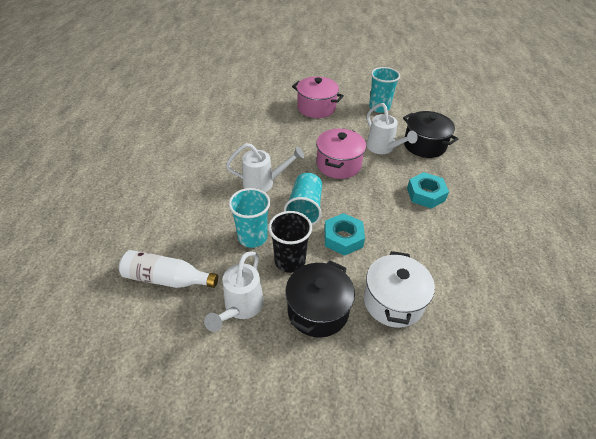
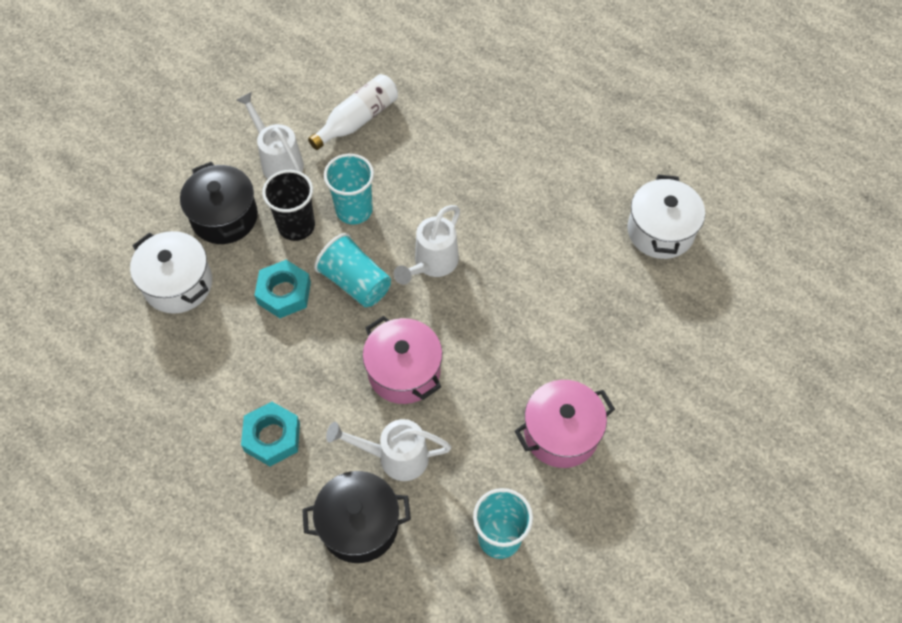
camera: 125 degrees right, 15 degrees up
(175, 114) = (660, 231): none -> white pot

